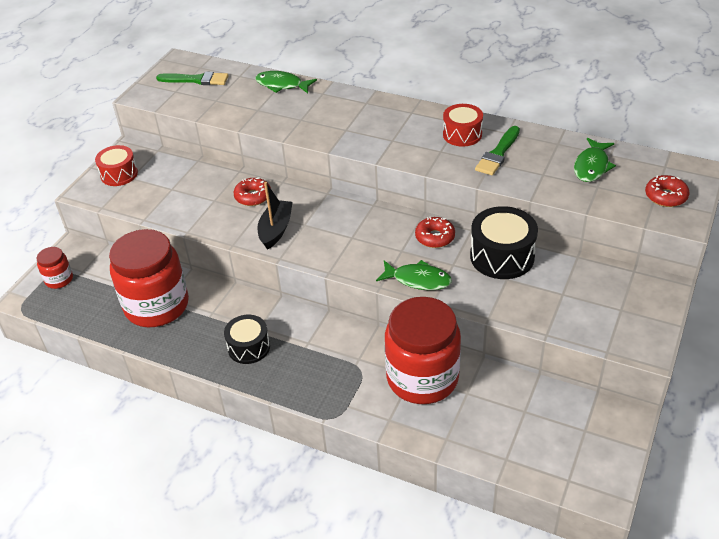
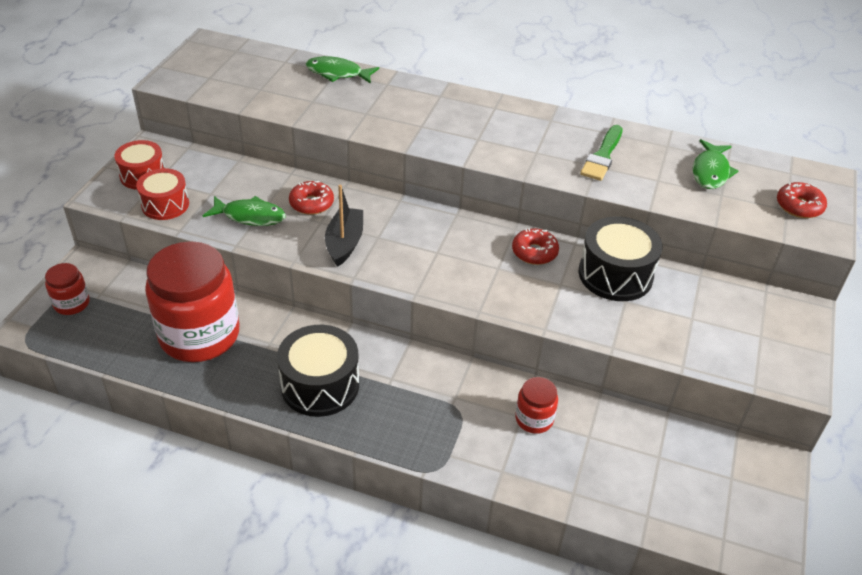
camera: 10 degrees left, 0 degrees up
(196, 80) = (233, 65): green brush -> none
(249, 347) = (320, 385): black drum -> black drum, size x1.52
(418, 280) = (523, 302): green fish -> green fish (250, 216)
(422, 378) = (534, 419): red jar -> red jar, size x0.45
(462, 134) = (557, 134): red drum -> red drum (165, 205)

